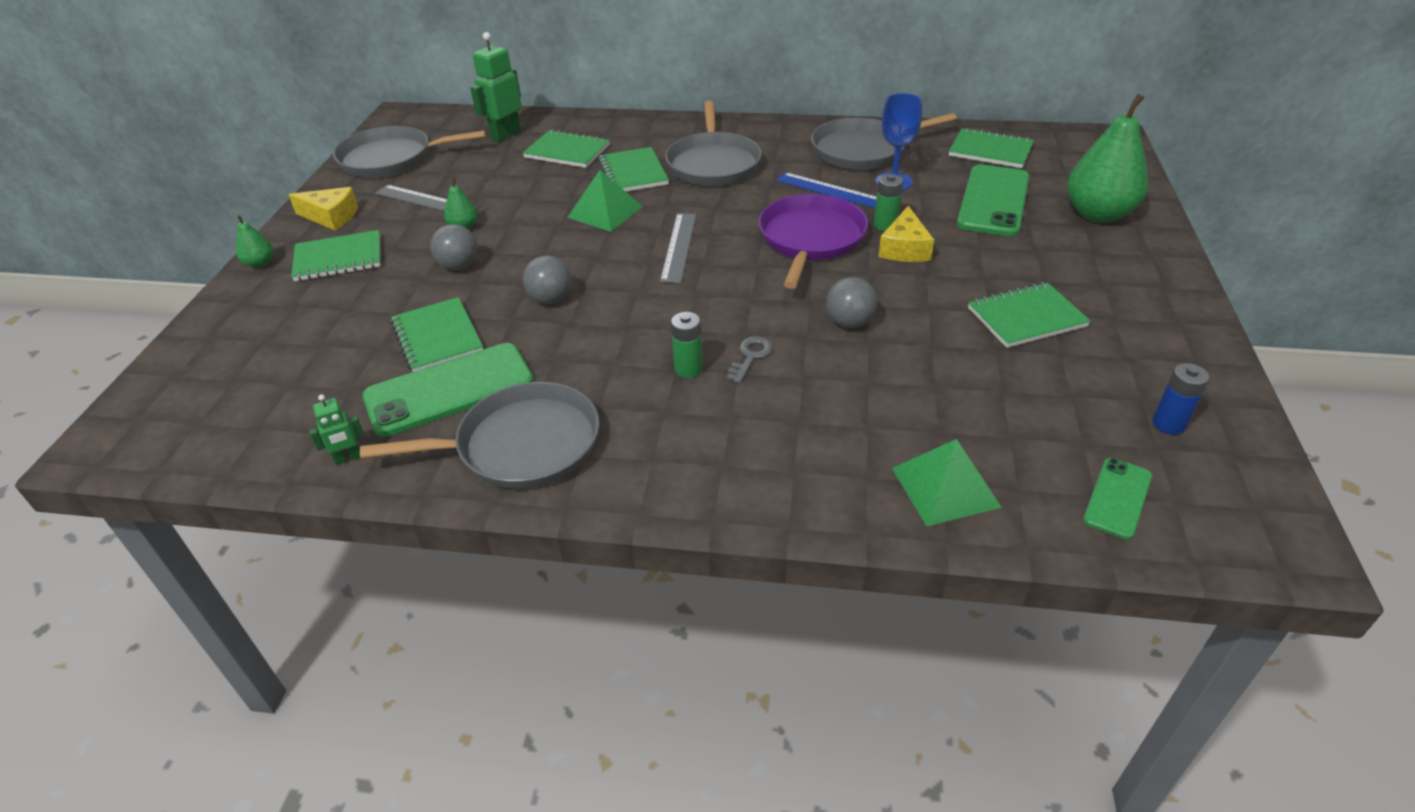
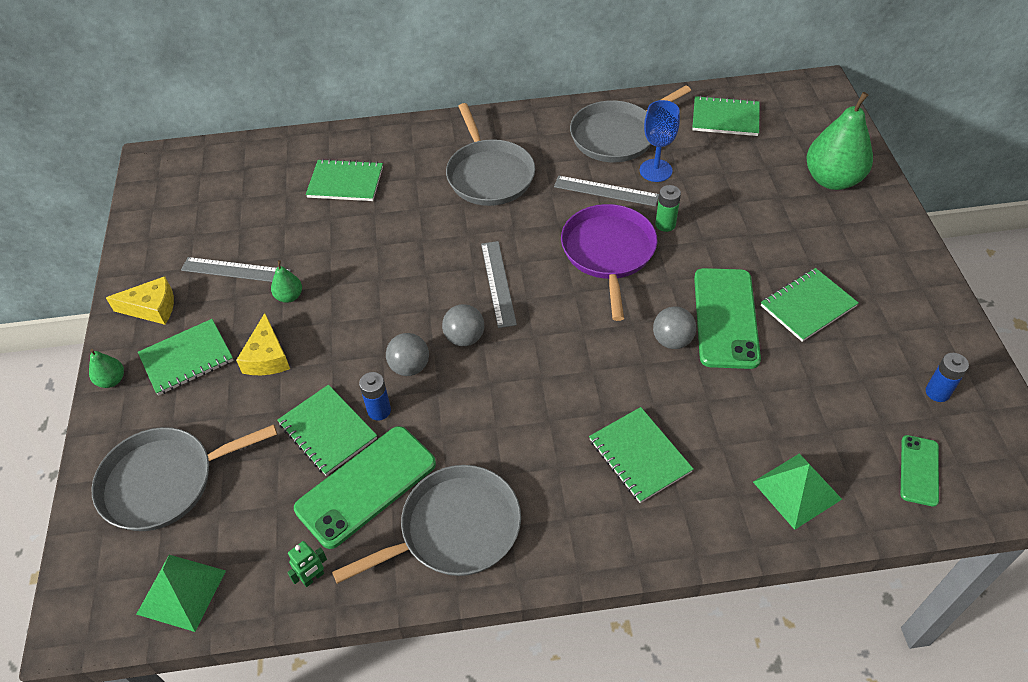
camera: 15 degrees left, 10 degrees up
(391, 158) = (174, 221): grey pan -> grey pan (164, 481)
(459, 266) = (308, 345): grey ball -> grey ball (464, 338)
(499, 329) = (379, 410): none -> blue battery
(506, 135) = (275, 171): green robot -> none
(605, 212) = (414, 253): green pyramid -> green pyramid (181, 592)
(633, 173) = (420, 199): green notebook -> green notebook (639, 456)
(688, 369) = (560, 418): green battery -> none
(750, 357) = (605, 394): grey key -> none
(831, 190) = (606, 191): blue ruler -> grey ruler
(904, 248) = (689, 248): yellow cheese -> yellow cheese (267, 357)
(993, 201) = (745, 179): green phone -> green phone (726, 318)

